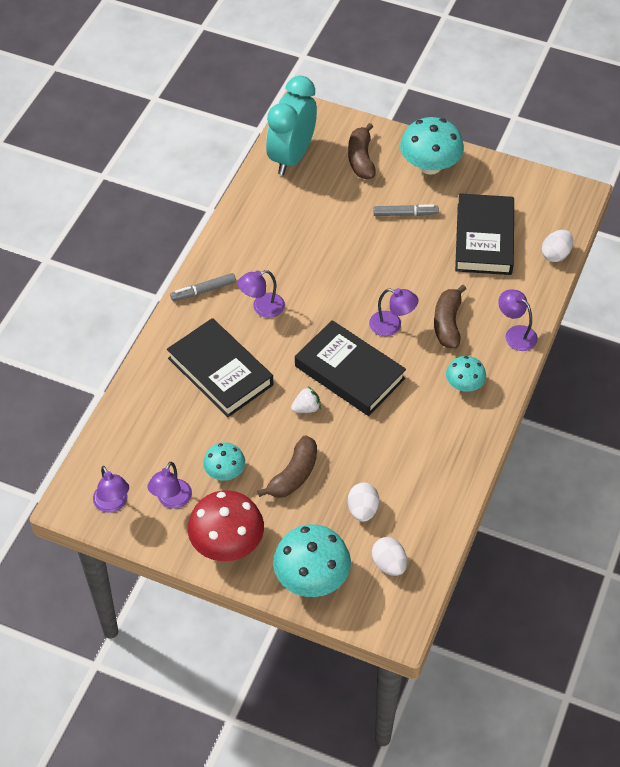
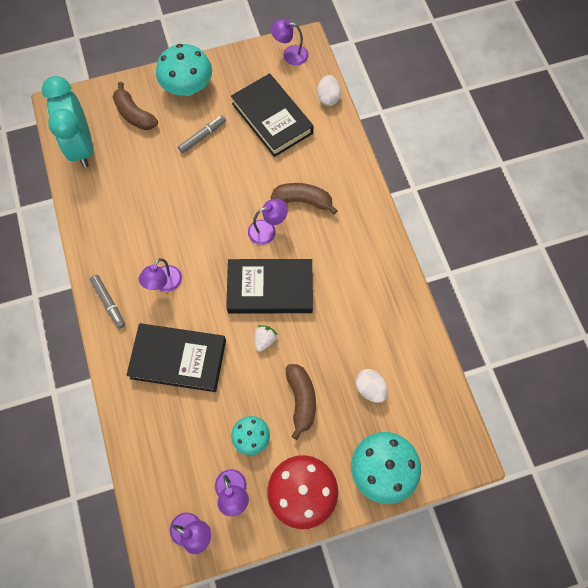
camera: 40 degrees left, 15 degrees up
(203, 291) = (109, 303): grey marker -> grey marker turned 60 degrees counterclockwise
(389, 564) = (422, 415): white egg -> none
(447, 323) = (303, 201): brown banana -> brown banana turned 135 degrees clockwise
(464, 385) = (353, 239): turquoise mushroom -> none
(515, 334) = (353, 176): purple lamp -> purple lamp (290, 54)

